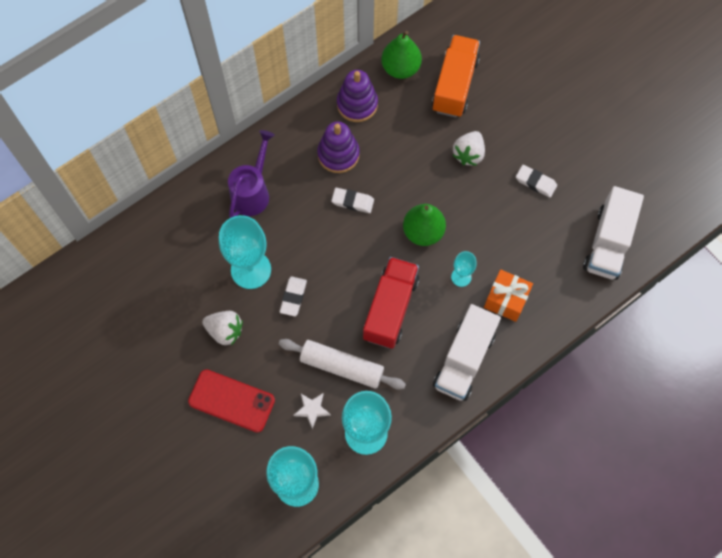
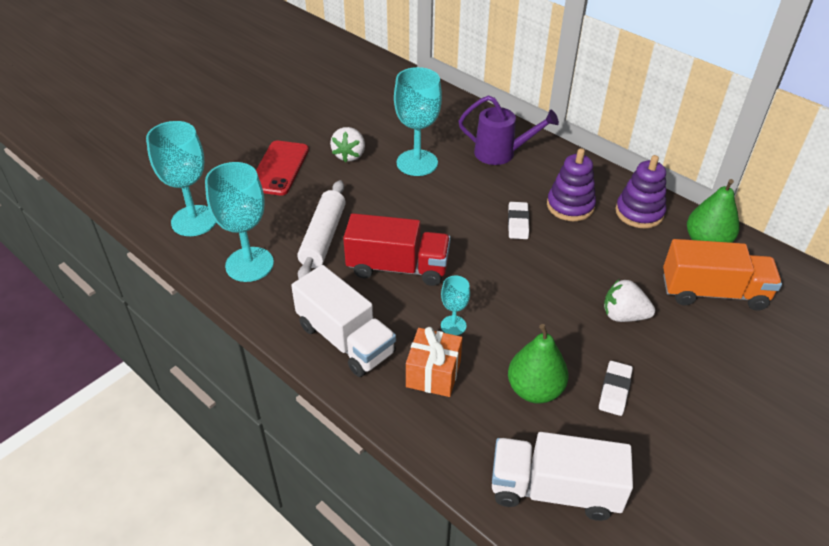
camera: 80 degrees right, 25 degrees down
(293, 297) = (394, 194): white eraser -> none
(312, 409) = (273, 221): white star -> none
(423, 232) = (501, 284): green pear -> green pear (534, 390)
(464, 360) = (345, 339): white truck -> white truck turned 150 degrees counterclockwise

